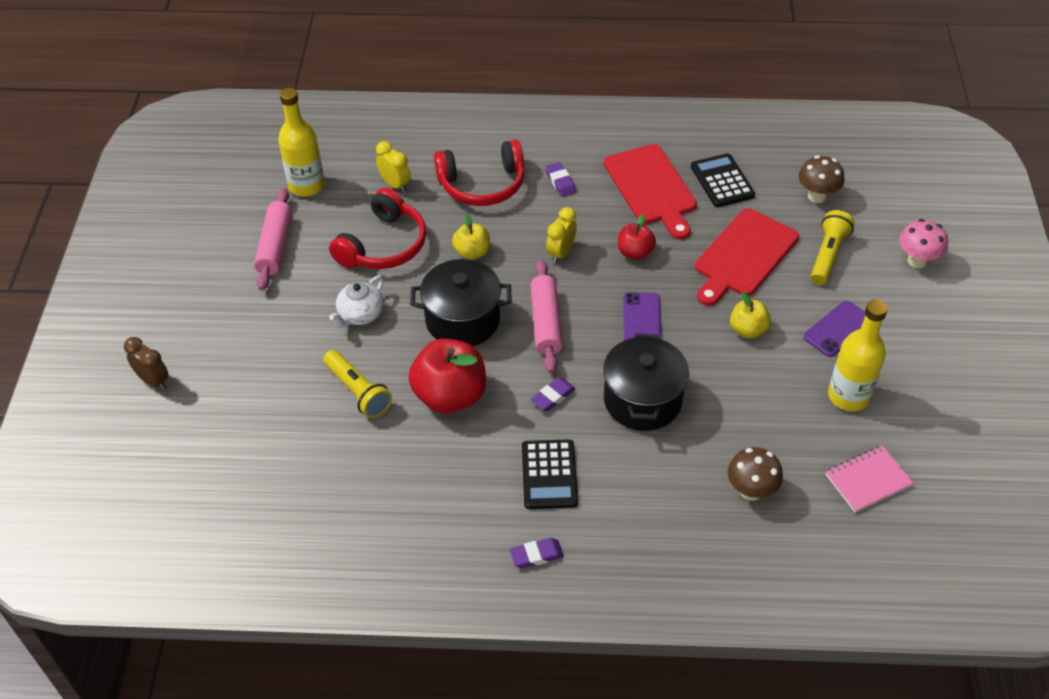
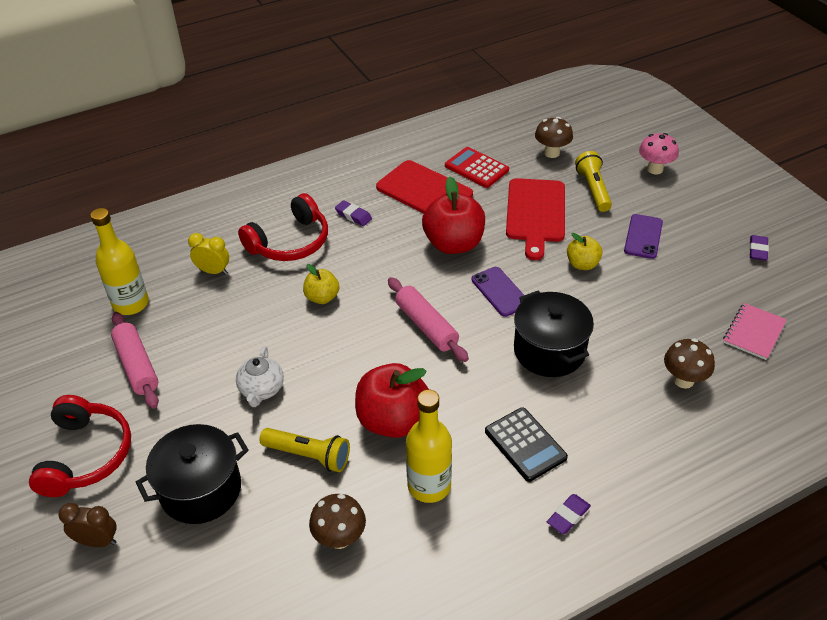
camera: 30 degrees left, 5 degrees down
(333, 473) = (340, 538): none -> brown mushroom
(383, 245) = (239, 323): red headphones -> red headphones (86, 455)
(462, 320) = (356, 354): black pot -> black pot (201, 490)
(553, 397) = (478, 381): purple eraser -> purple eraser (758, 250)
(561, 253) = (396, 268): yellow clock -> none
(635, 253) = (453, 244): red apple -> red apple, size x1.84
(722, 181) = (476, 168): black calculator -> red calculator
(848, 396) = (690, 280): yellow bottle -> yellow bottle (429, 486)

